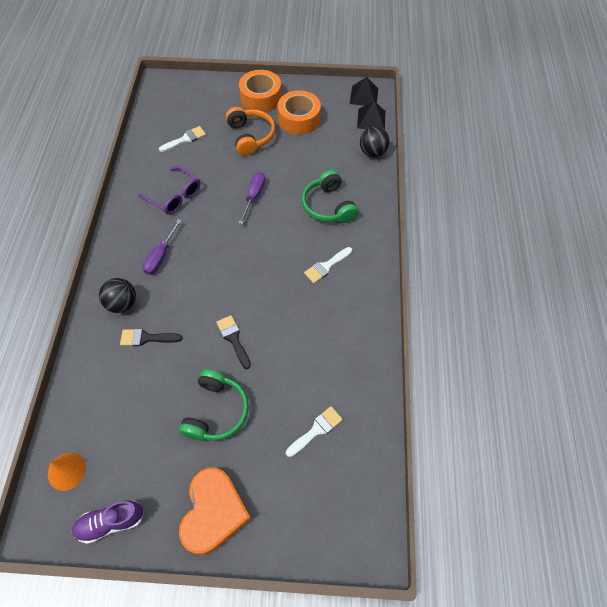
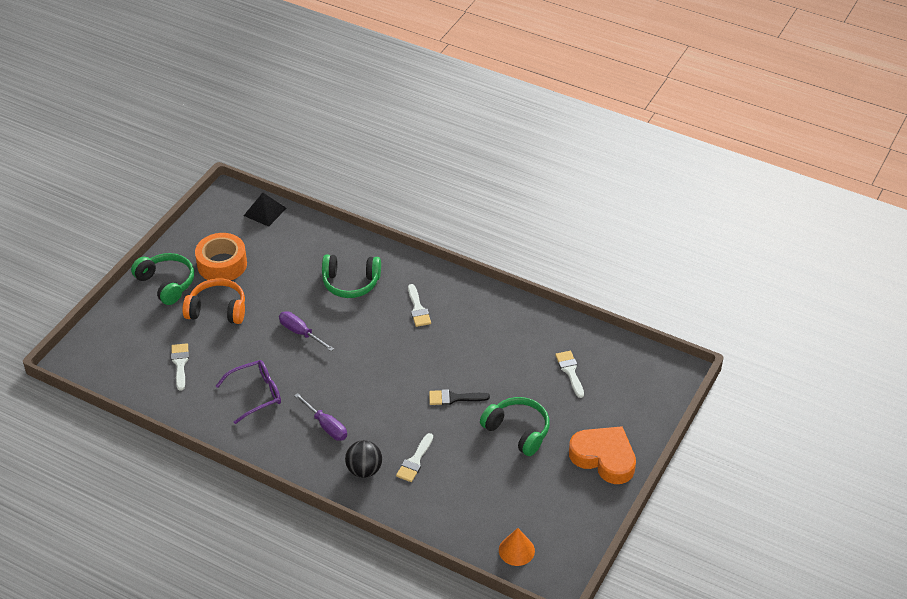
camera: 65 degrees left, 15 degrees down
(111, 522) = (578, 528): purple shoe -> none
(146, 338) = (415, 461): black brush -> white brush
(261, 97) = (166, 283): orange tape -> green headphones
(364, 96) = (228, 204): black pyramid -> none
(372, 152) = (308, 227): black ball -> none

